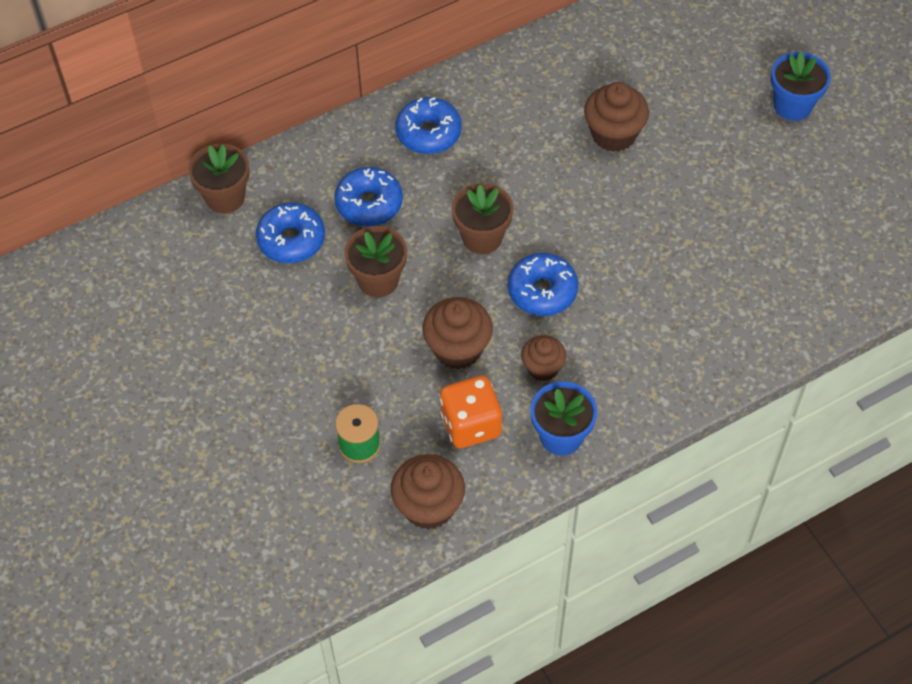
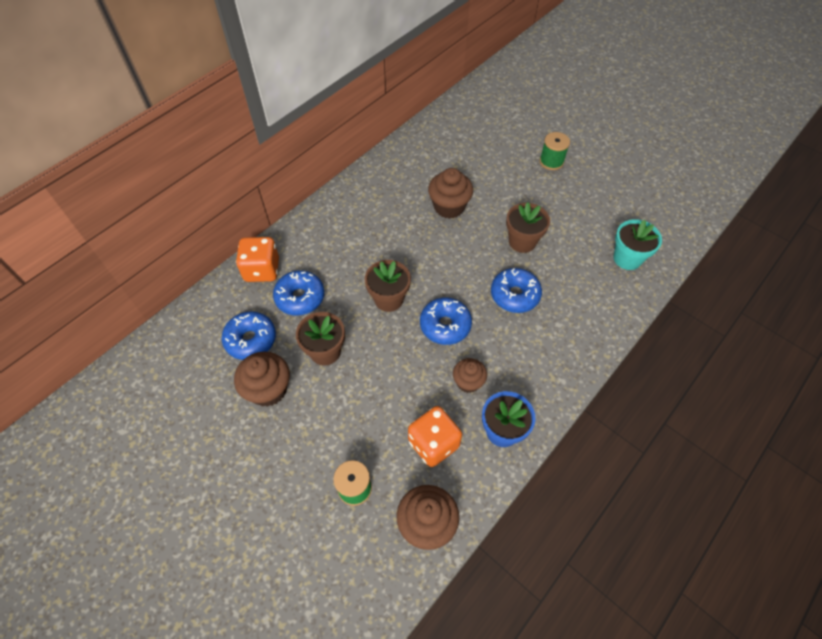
camera: 20 degrees left, 0 degrees up
(225, 197) = (191, 322): brown flower pot -> brown flower pot (522, 242)
(332, 154) = (262, 270): none -> orange dice
(428, 133) = (325, 238): blue donut -> blue donut (514, 295)
(458, 348) = (401, 386): brown cupcake -> brown cupcake (268, 389)
(792, 105) = (551, 161): blue flower pot -> green spool
(833, 273) = (627, 258): none -> turquoise flower pot

